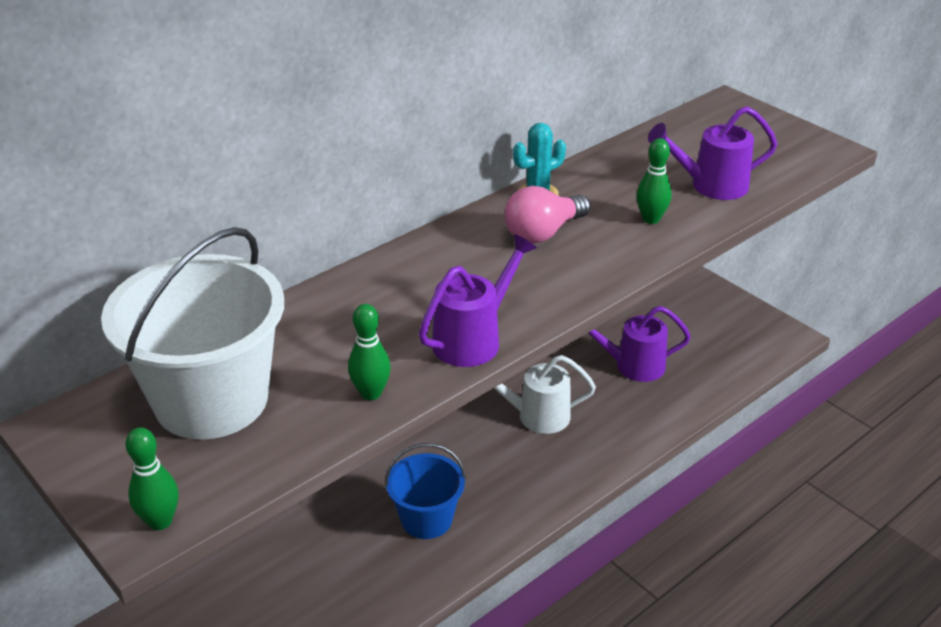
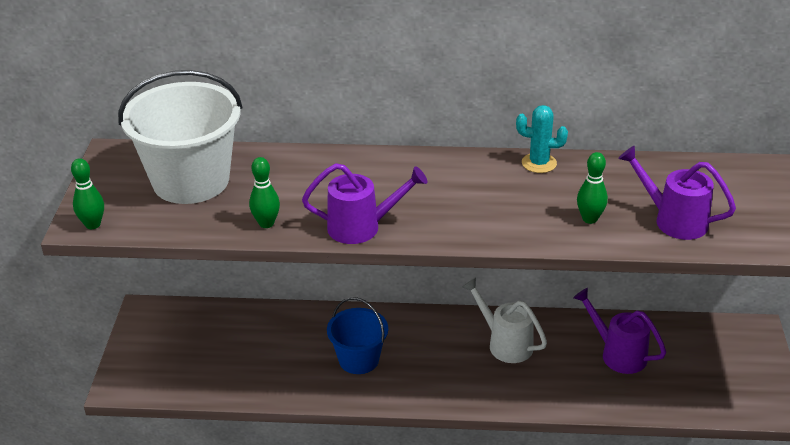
camera: 45 degrees right, 0 degrees up
(543, 233) = (502, 189): pink light bulb -> none

